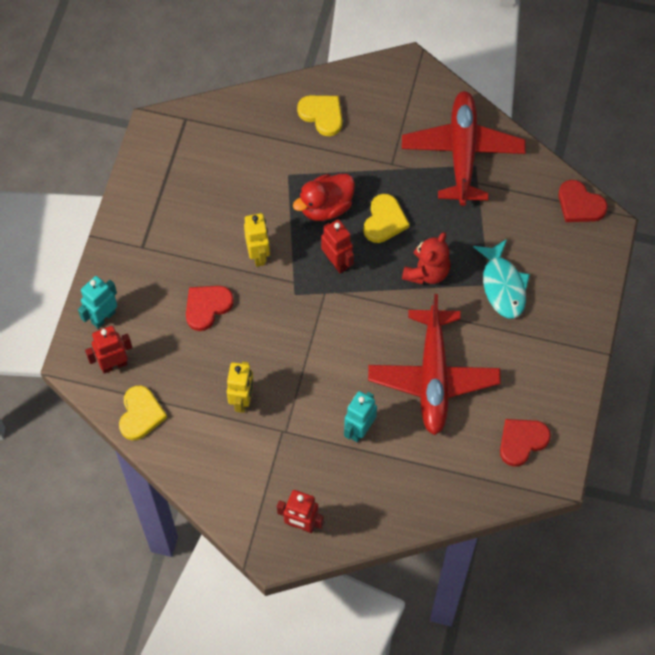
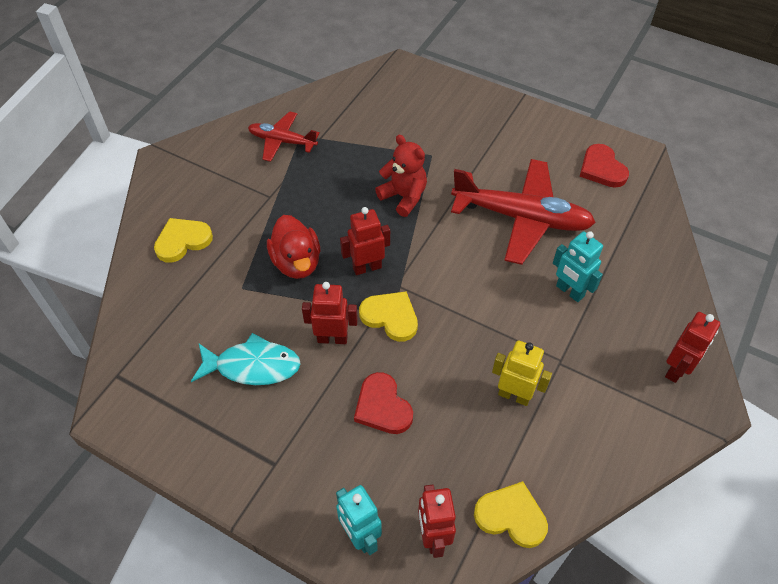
camera: 75 degrees left, 10 degrees down
(258, 255) = (332, 338): yellow robot -> red robot
(384, 221) = (333, 217): yellow heart -> yellow heart (390, 317)
(462, 152) = (282, 141): red plane -> red plane, size x0.56
(503, 285) = (436, 145): turquoise fish -> turquoise fish (253, 366)
(580, 204) = (371, 77): red heart -> none

